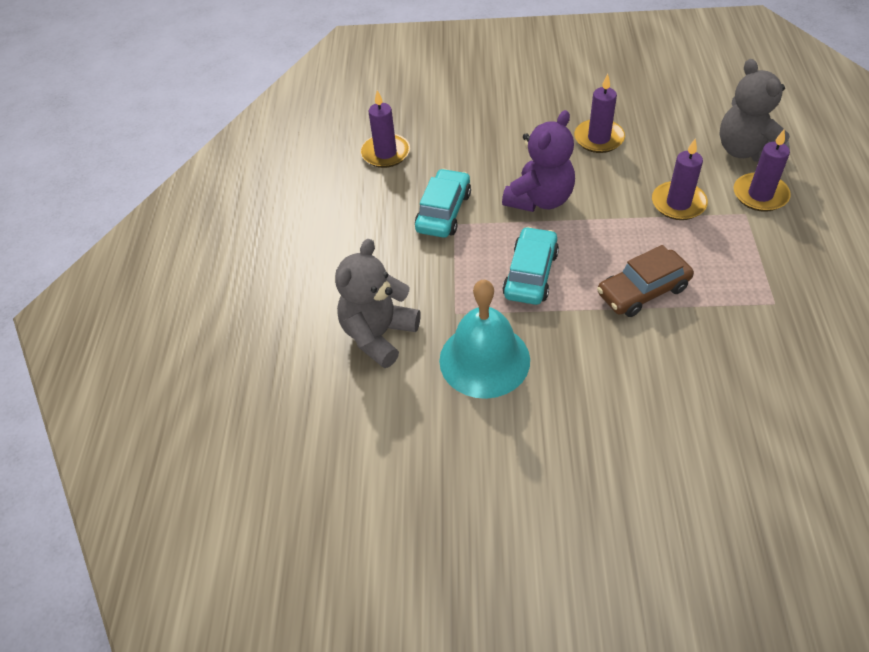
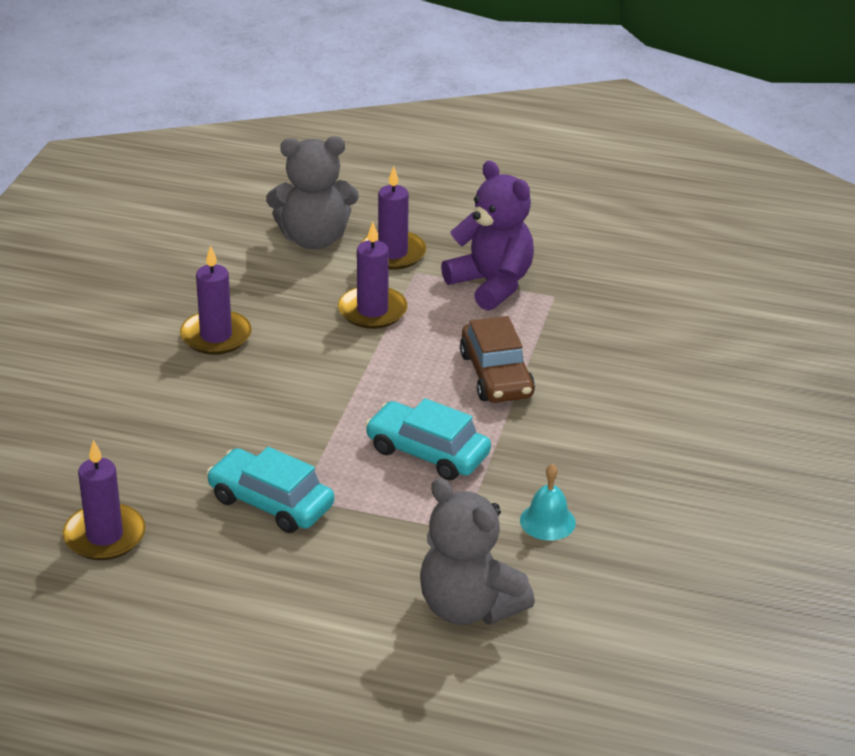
camera: 80 degrees left, 15 degrees down
(484, 360) = (547, 521): turquoise bell -> turquoise bell, size x0.47
(540, 199) = (299, 413): purple teddy bear -> purple teddy bear (491, 284)

